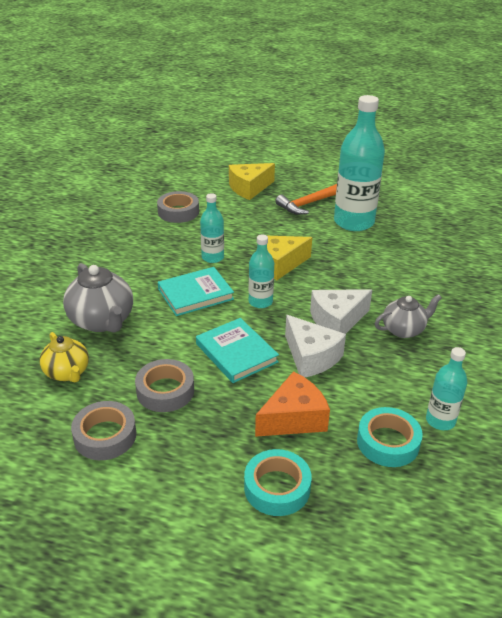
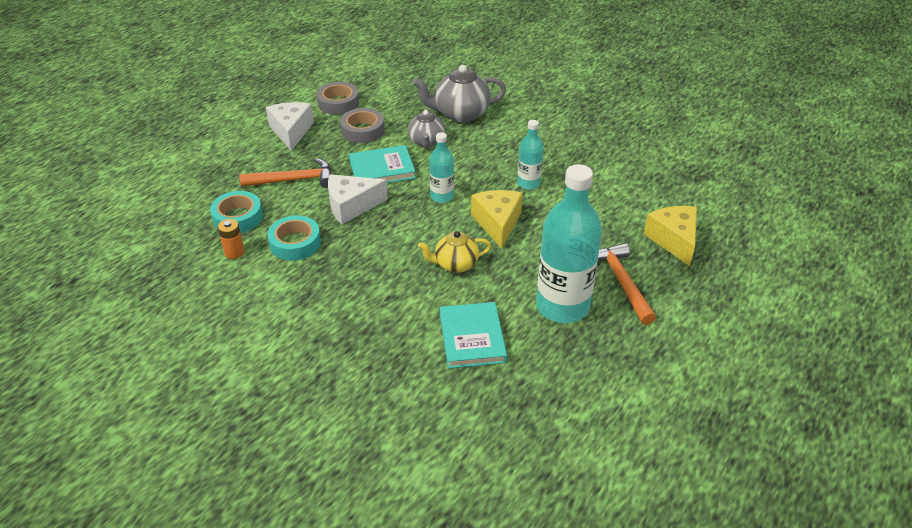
camera: 110 degrees right, 5 degrees up
(67, 373) = (409, 95): yellow teapot -> yellow teapot (455, 264)
(178, 212) = (628, 177): grey tape -> none
(195, 294) = (473, 163): turquoise book -> turquoise book (472, 338)
(277, 487) = (244, 158): turquoise tape -> turquoise tape (295, 243)
(294, 418) = (294, 180): orange cheese -> orange hammer
(337, 321) = (388, 235): white cheese -> white cheese (291, 131)
(404, 330) = (349, 273): grey teapot -> grey teapot (426, 142)
(440, 420) = (234, 252): turquoise bottle -> orange battery

